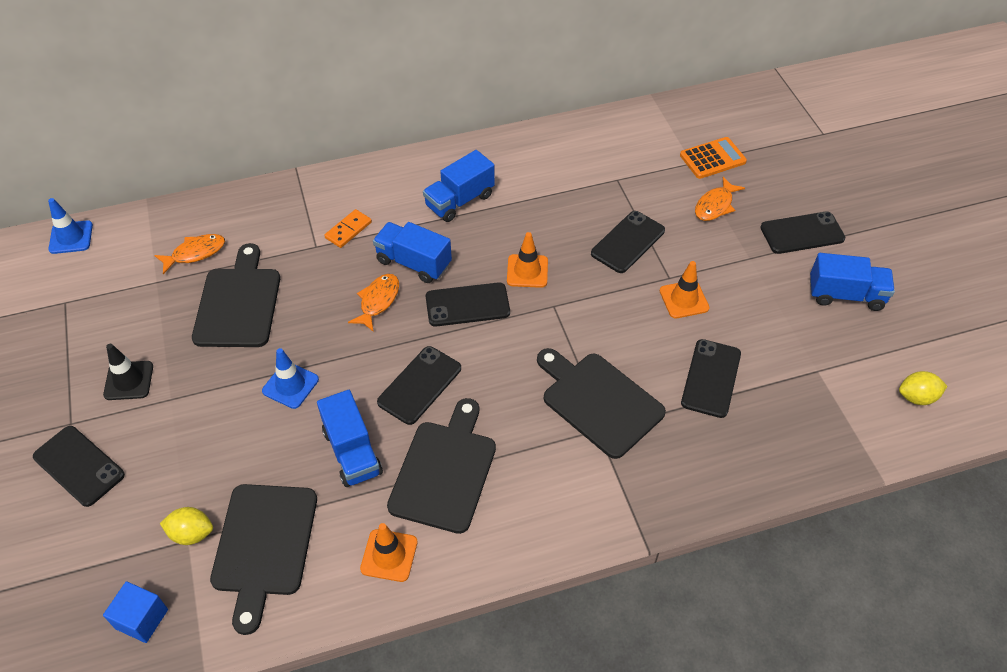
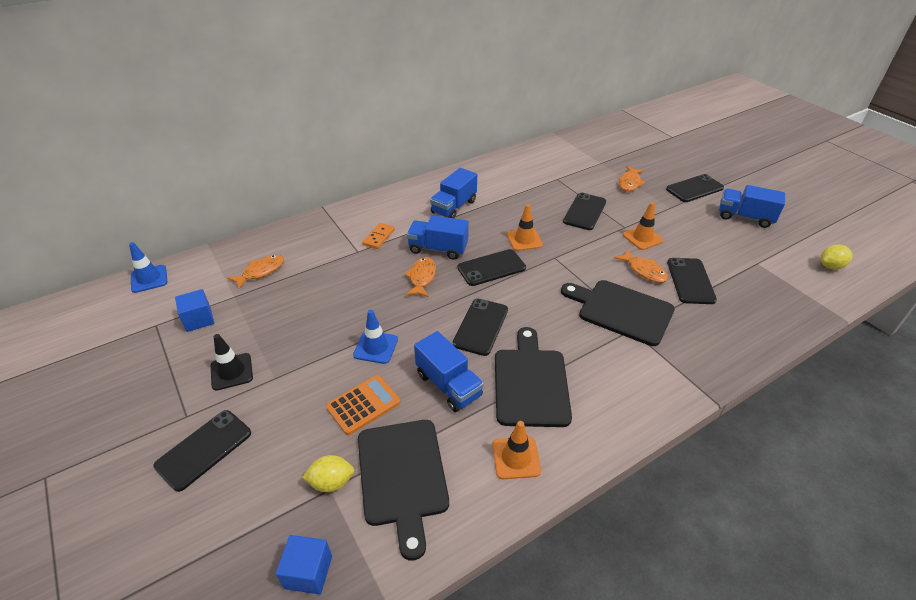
camera: 15 degrees left, 10 degrees down
(79, 466) = (204, 449): black phone -> black phone turned 75 degrees counterclockwise
(111, 305) = (199, 319): none -> blue cube
(238, 303) = (309, 299): black cutting board -> none
(658, 350) = (644, 270): none -> orange fish
(712, 158) = (612, 159): orange calculator -> orange calculator (363, 405)
(845, 295) = (745, 217): blue truck -> blue truck turned 150 degrees counterclockwise

